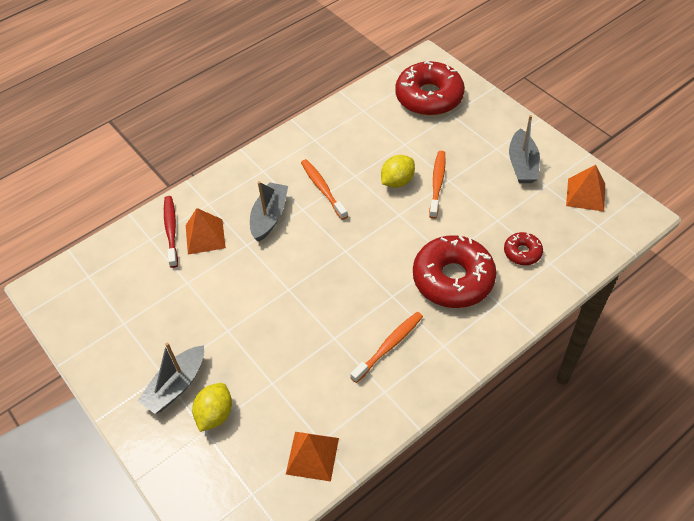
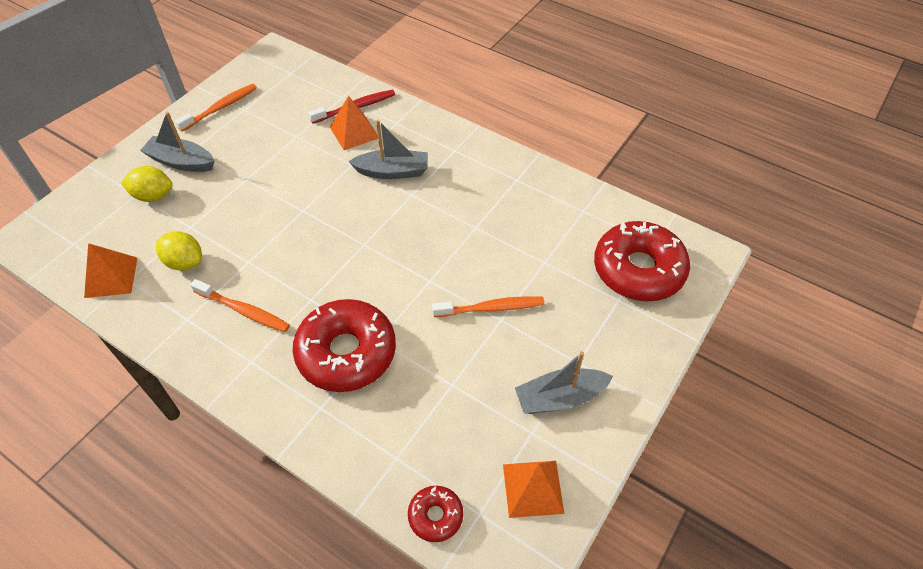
camera: 70 degrees right, 0 degrees up
(322, 189) = (445, 204): orange toothbrush -> orange toothbrush (221, 108)
(397, 181) = (480, 268): yellow lemon -> yellow lemon (185, 262)
(522, 252) = (405, 421): red donut -> red donut (435, 516)

